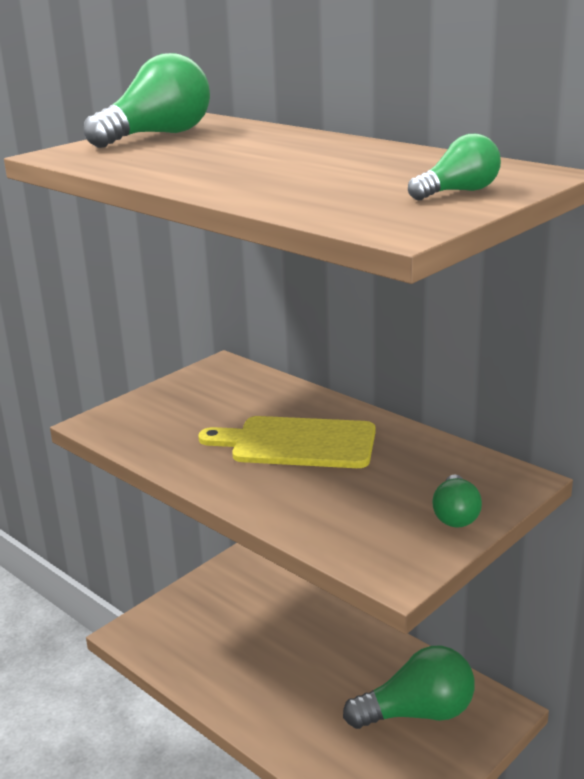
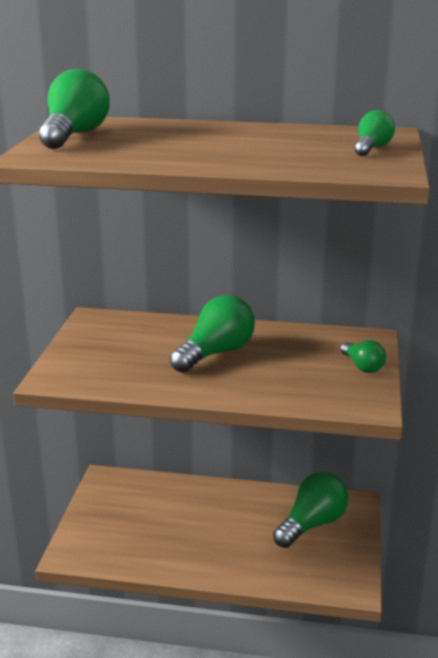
camera: 35 degrees left, 0 degrees up
(297, 443) = (216, 353): yellow cutting board -> green light bulb

